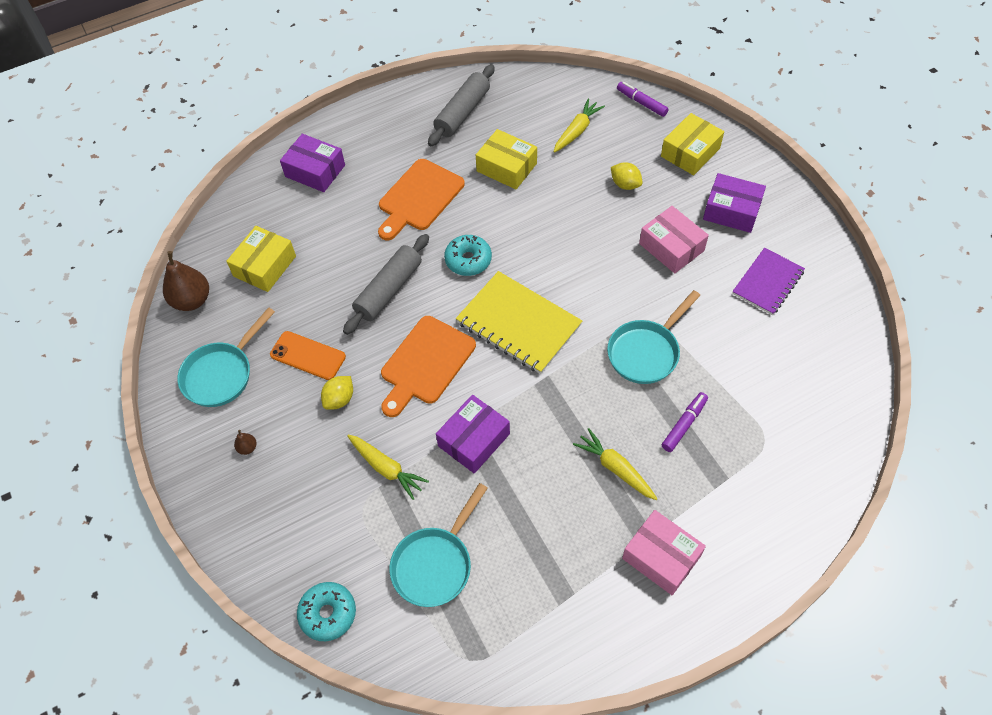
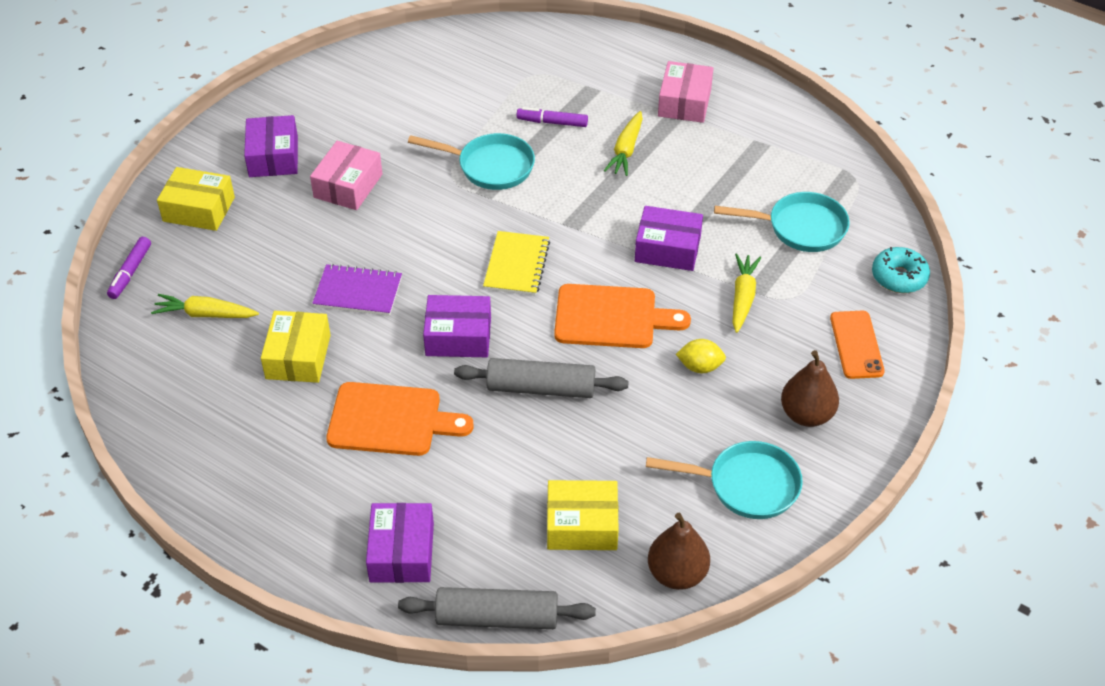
camera: 120 degrees left, 10 degrees down
(247, 448) = (806, 414): brown pear -> brown pear, size x2.25
(308, 356) = (670, 419): orange phone -> orange phone (856, 345)
(462, 112) = (220, 438): grey rolling pin -> grey rolling pin (497, 617)
(468, 260) = (458, 336): turquoise donut -> purple box
(518, 324) = (516, 265): yellow notebook -> yellow notebook, size x0.65
(625, 184) = (275, 246): yellow lemon -> none
(767, 283) = (357, 111): purple notebook -> purple notebook (358, 292)

